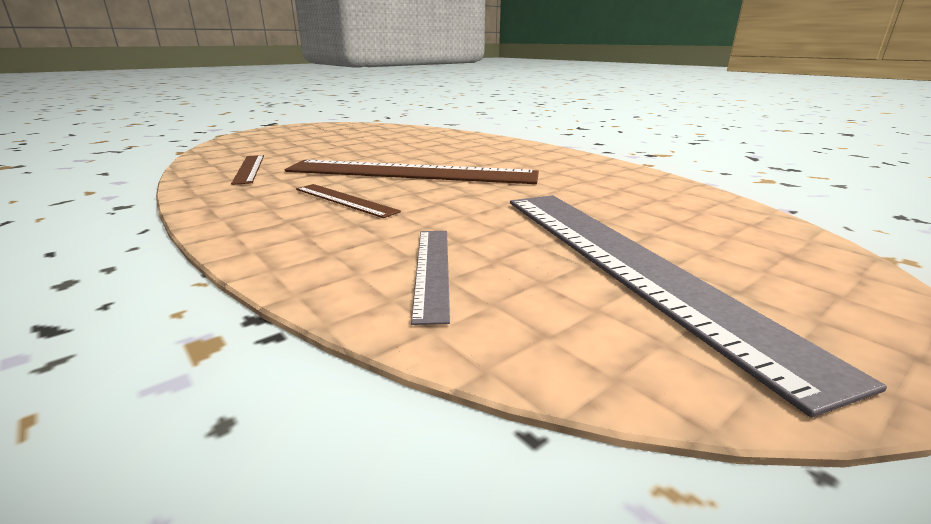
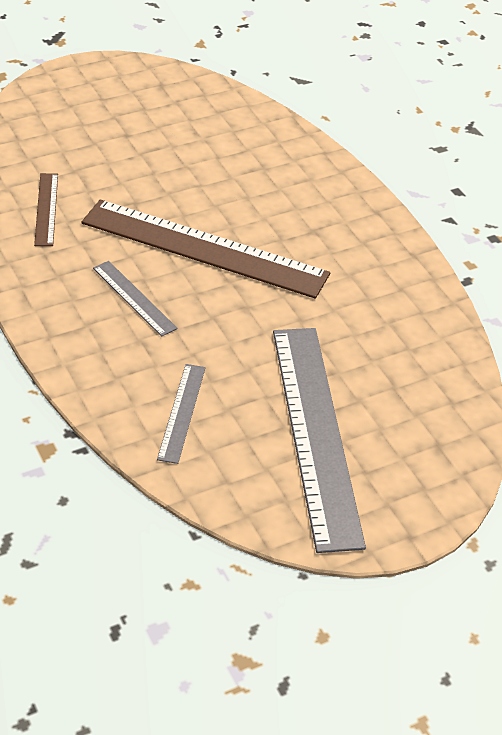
camera: 10 degrees right, 20 degrees up
(345, 200) = (134, 298): brown ruler -> grey ruler

